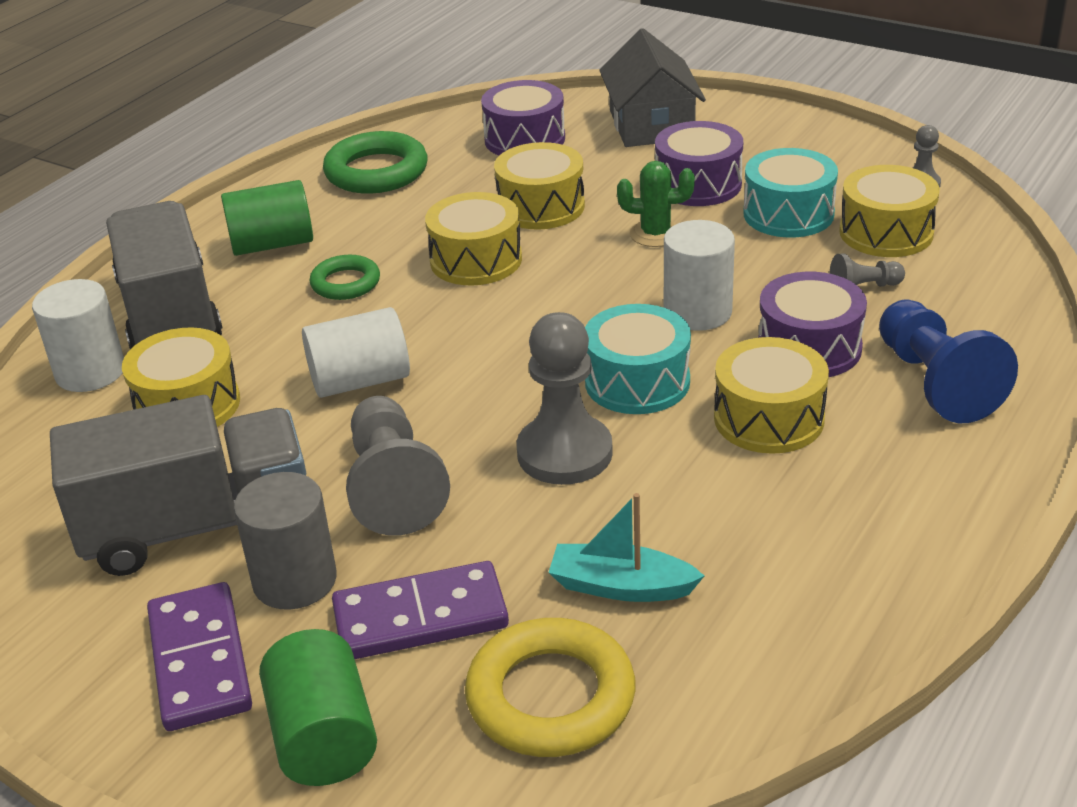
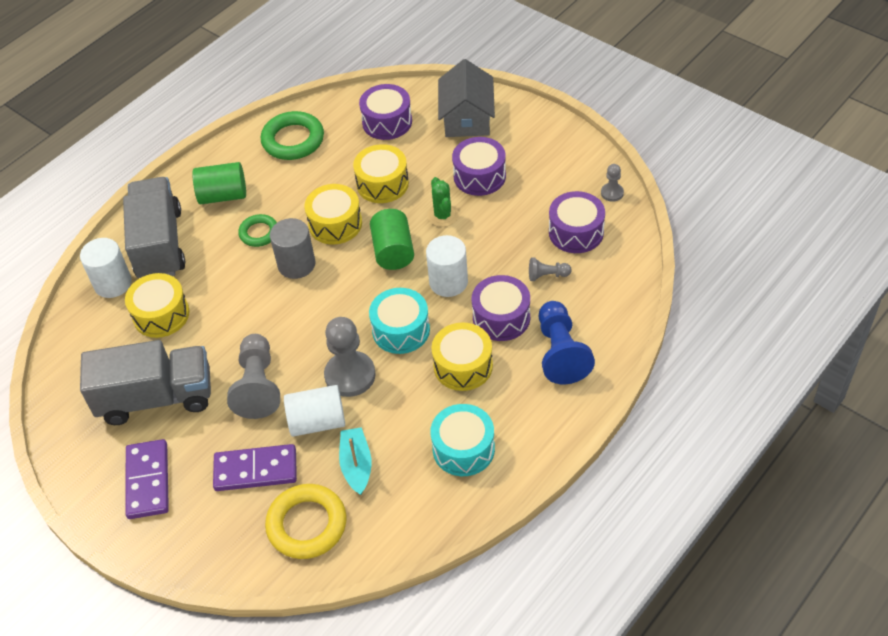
camera: 10 degrees right, 15 degrees up
(295, 580) = (199, 439): grey cylinder -> grey cylinder (296, 264)
(324, 737) = (199, 532): green cylinder -> green cylinder (393, 251)
(360, 381) = (254, 309): white cylinder -> white cylinder (317, 421)
(621, 586) = (356, 465): turquoise boat -> turquoise boat turned 60 degrees clockwise
(655, 234) = (442, 216): green cactus -> green cactus turned 60 degrees clockwise
(788, 214) = (524, 209): turquoise drum -> turquoise drum (463, 449)
(886, 232) = (576, 232): yellow drum -> purple drum

